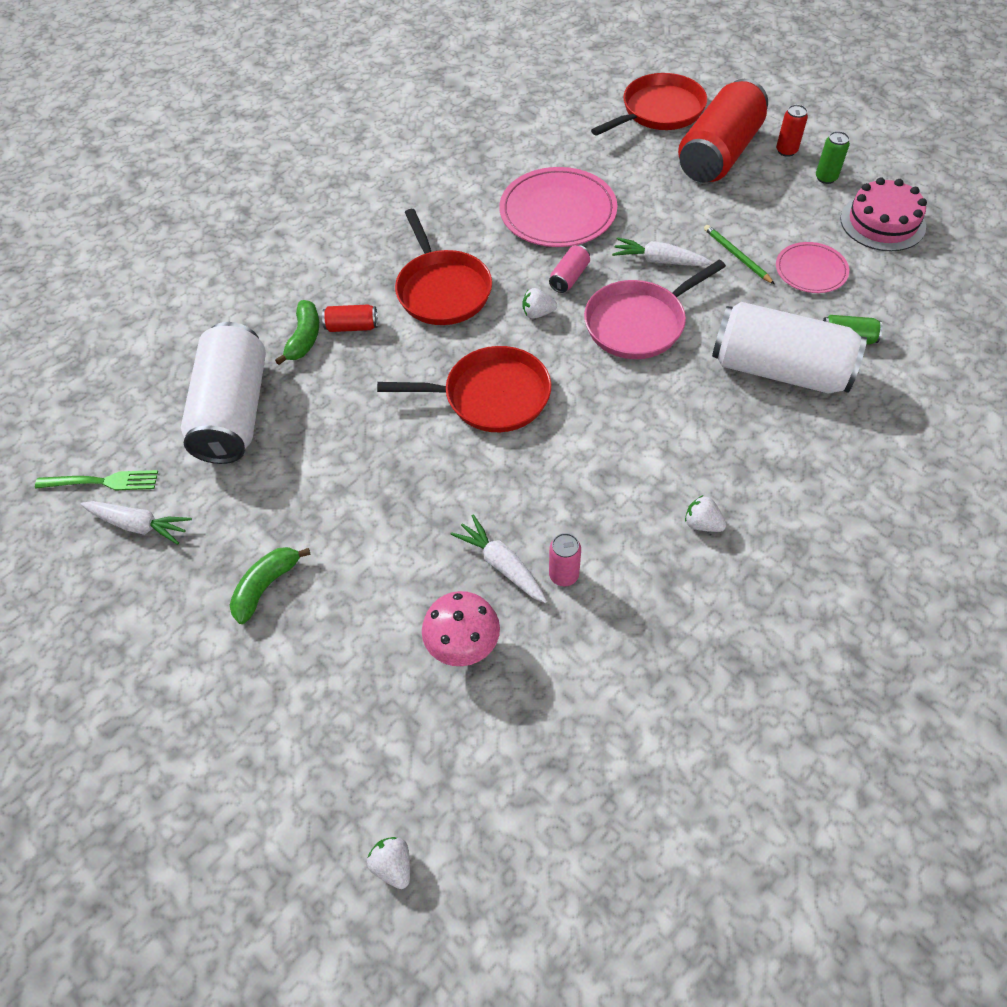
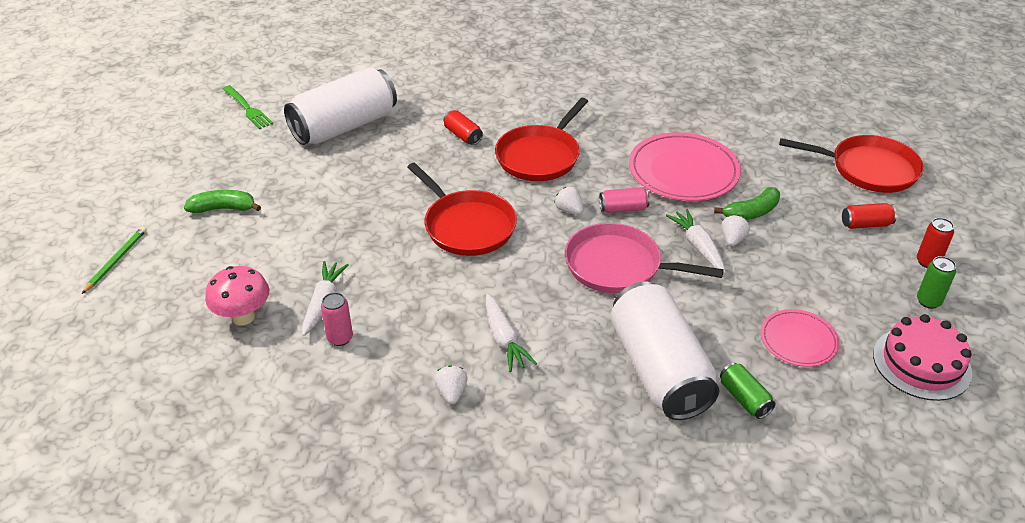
camera: 50 degrees right, 15 degrees down
(139, 525) = (228, 138): white carrot -> white carrot (504, 339)
(304, 338) = (432, 122): green banana -> green banana (751, 212)
(393, 865) = (59, 365): white strawberry -> white strawberry (732, 240)
(719, 154) = (866, 224): red can -> red can, size x0.41
(736, 256) = (758, 287): green pencil -> green pencil (116, 260)

